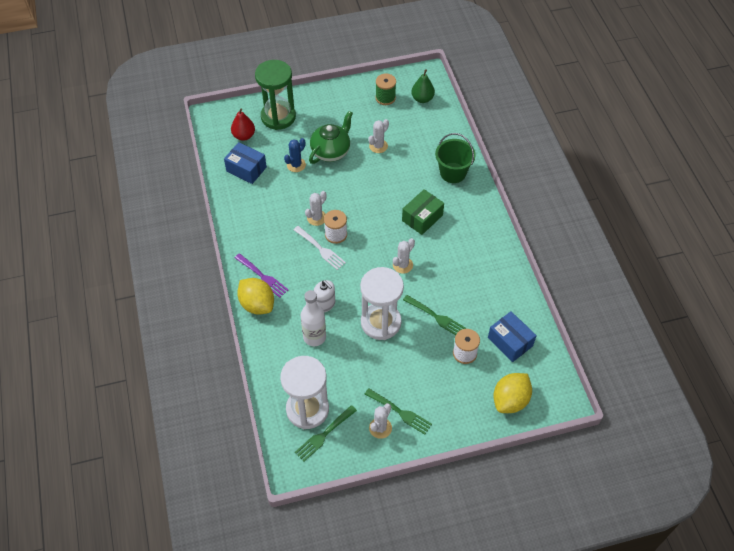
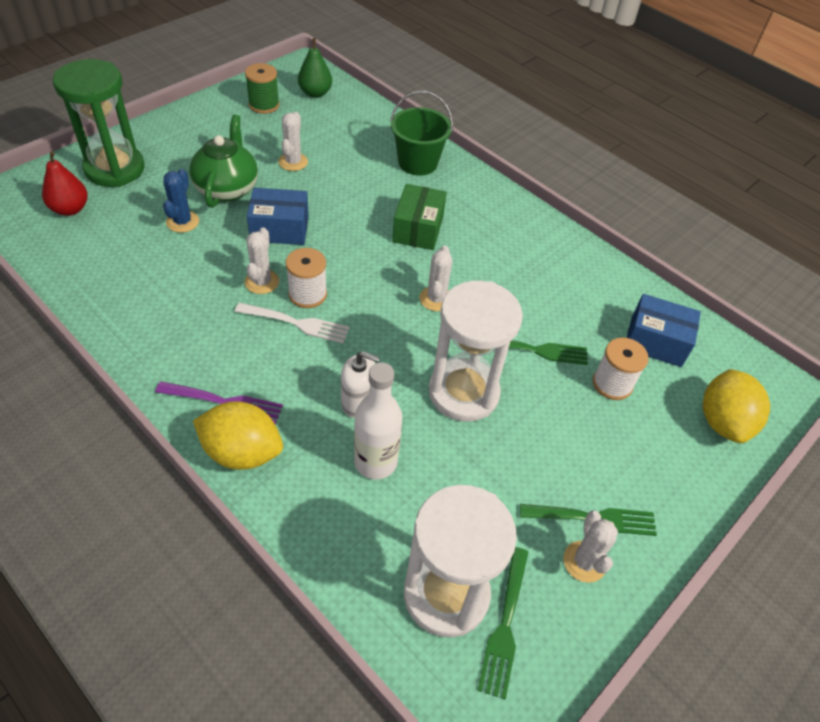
camera: 35 degrees left, 5 degrees down
(246, 169) = (101, 253): blue box -> blue box (280, 228)

